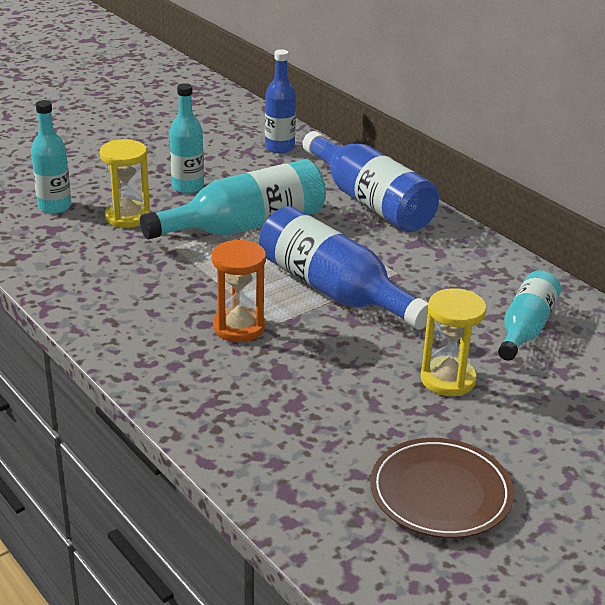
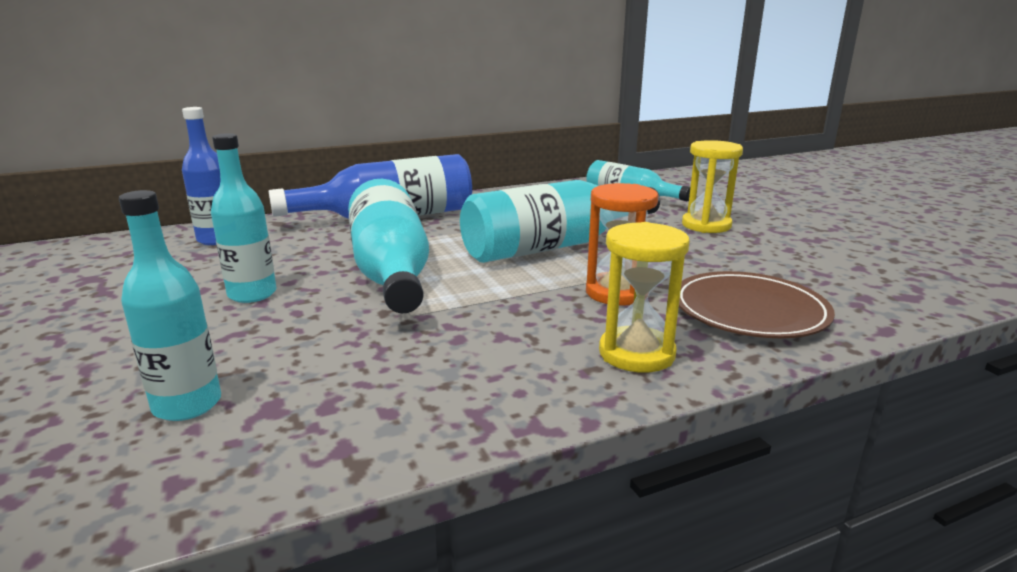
camera: 75 degrees left, 10 degrees down
(127, 217) = (295, 340): yellow hourglass -> yellow hourglass (636, 353)
(334, 291) = (554, 246): blue bottle -> turquoise bottle
(440, 492) = (866, 244): brown plate -> brown plate (749, 310)

